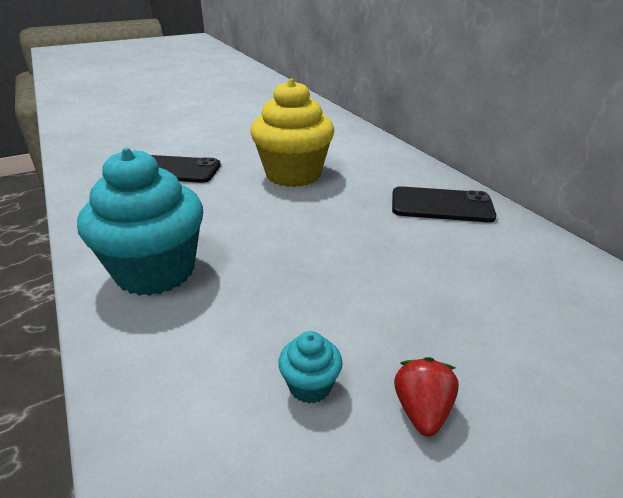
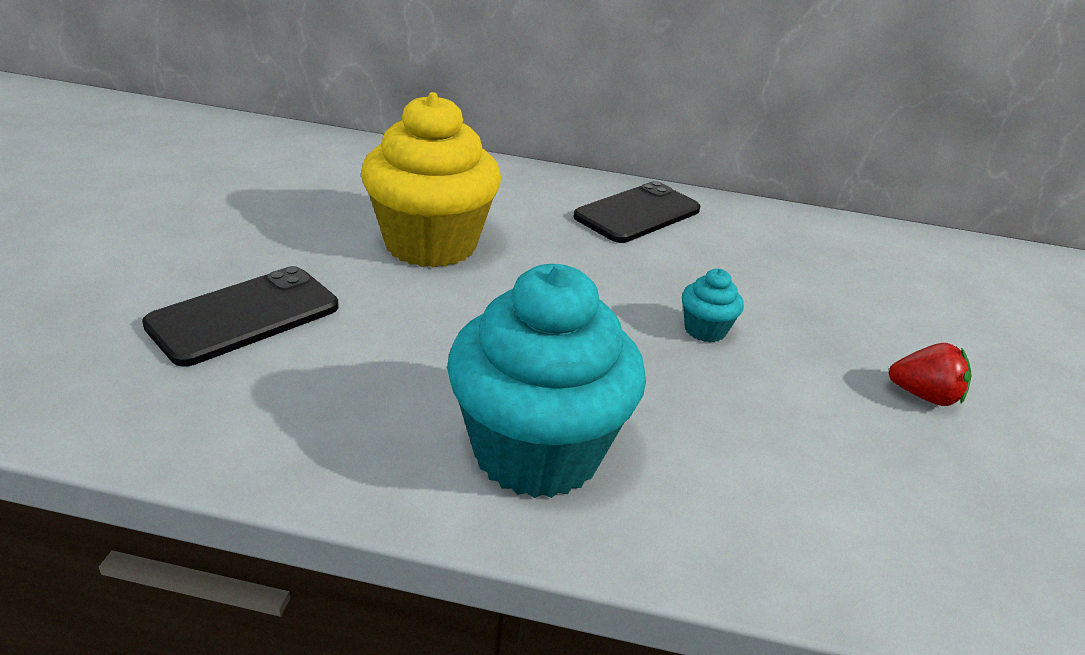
camera: 55 degrees left, 0 degrees up
(310, 386) = (854, 437): turquoise cupcake -> turquoise cupcake (705, 330)
(422, 410) = (923, 396): red strawberry -> red strawberry turned 150 degrees clockwise

